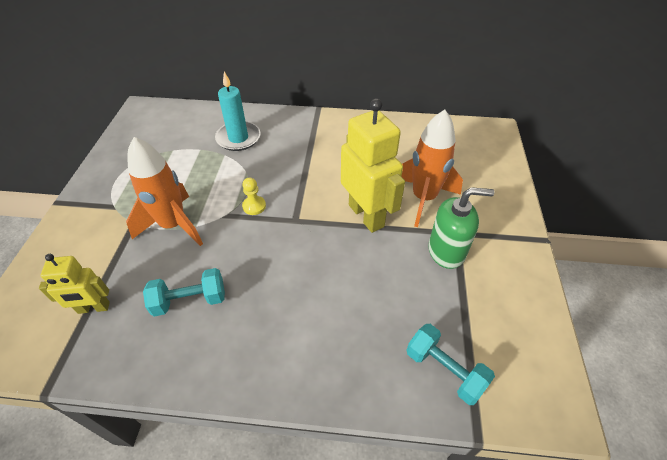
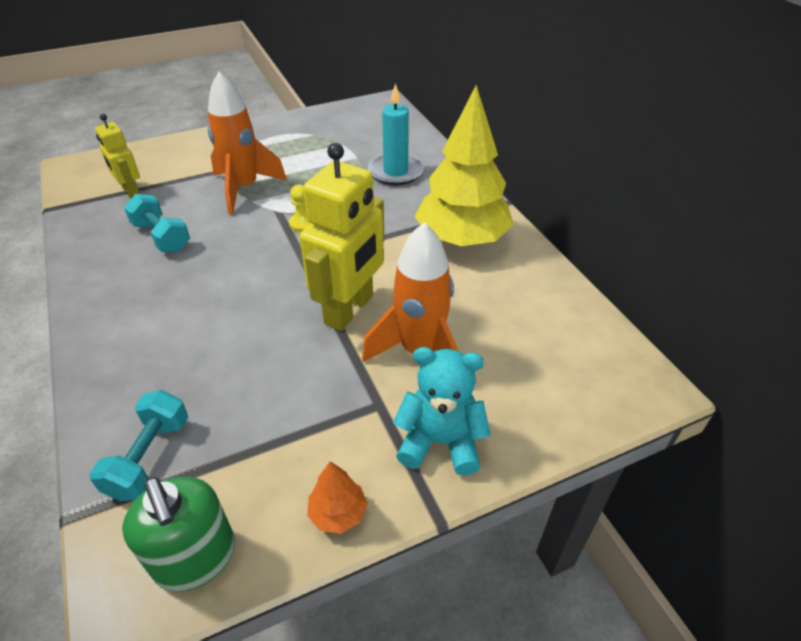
camera: 60 degrees right, 5 degrees down
(337, 140) = (461, 239): none -> yellow tree
(446, 251) = (338, 404): green soap dispenser -> green soap dispenser (196, 558)
(495, 218) = (440, 442): none -> turquoise teddy bear
(527, 280) = (338, 513): none -> orange tree

